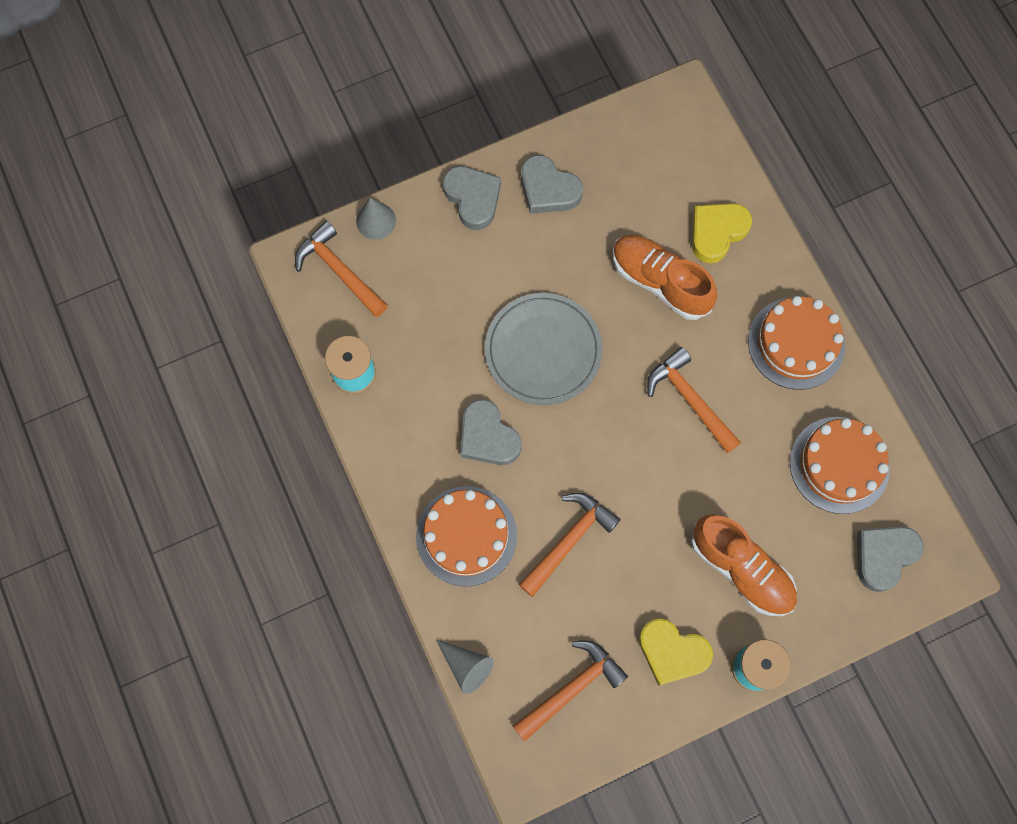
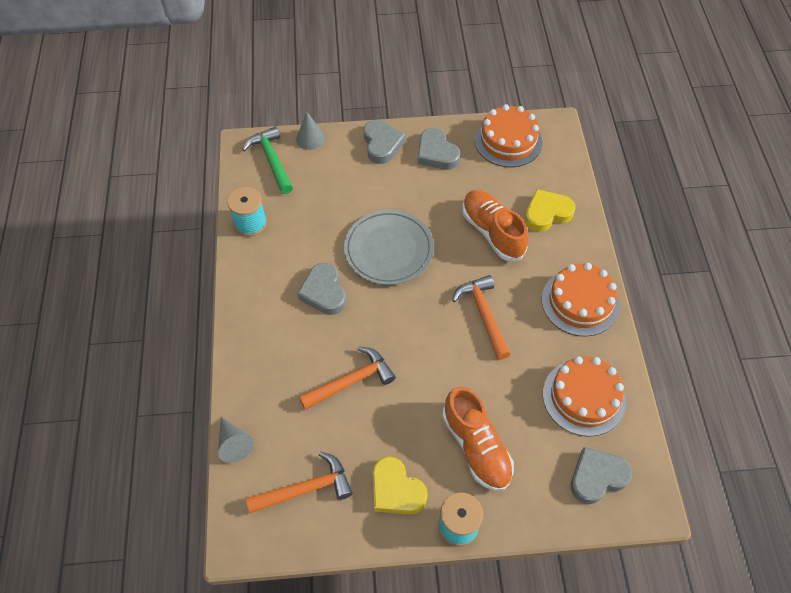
camera: 20 degrees right, 15 degrees down
(339, 271) = (271, 160): orange hammer -> green hammer
(466, 536) = (277, 352): orange cake -> orange cake (508, 141)

